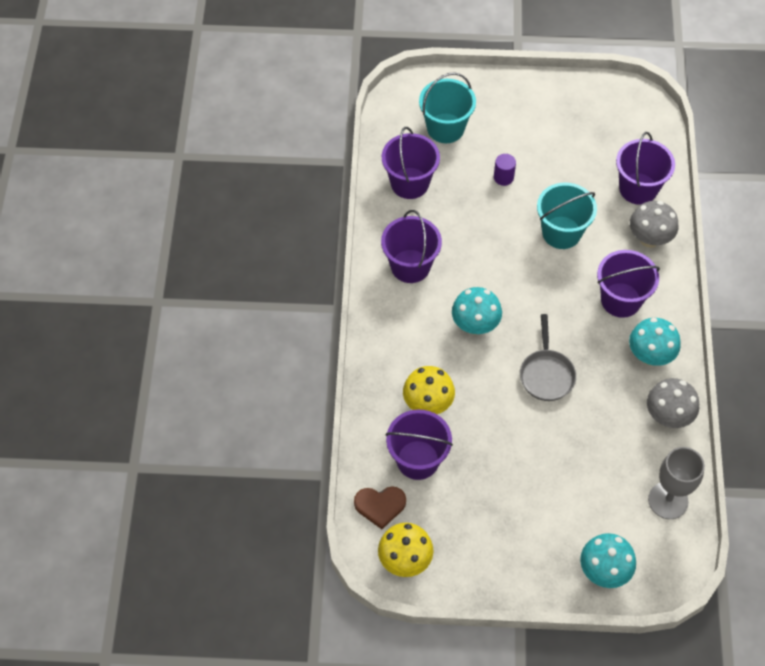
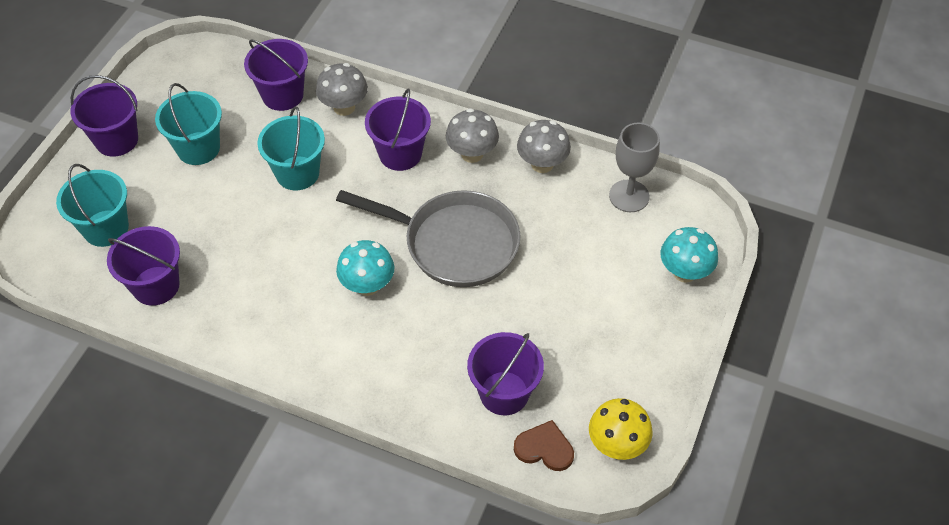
camera: 70 degrees left, 5 degrees down
(380, 506) = (544, 448): brown heart -> brown heart turned 90 degrees counterclockwise
(410, 266) = (263, 321): purple bucket -> purple bucket (116, 140)
(428, 404) = (441, 361): yellow mushroom -> none
(503, 177) = (202, 198): purple cylinder -> none
(546, 374) = (454, 243): grey pan -> grey pan, size x1.83
(551, 154) = (198, 148): none -> turquoise bucket
(650, 356) = (472, 154): turquoise mushroom -> grey mushroom

